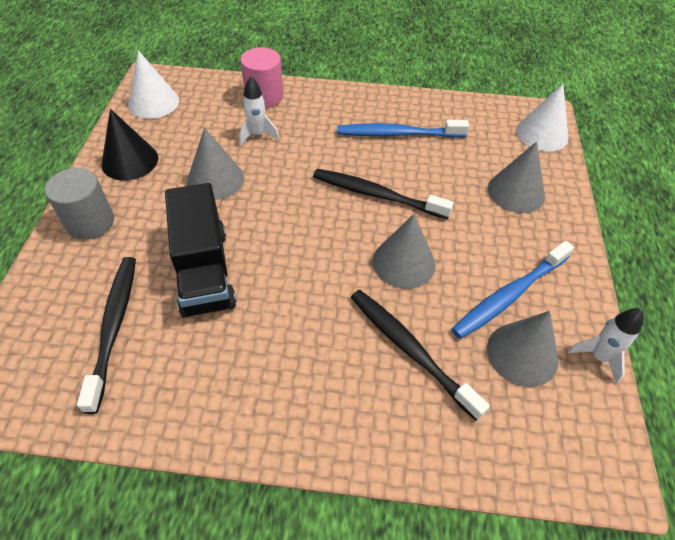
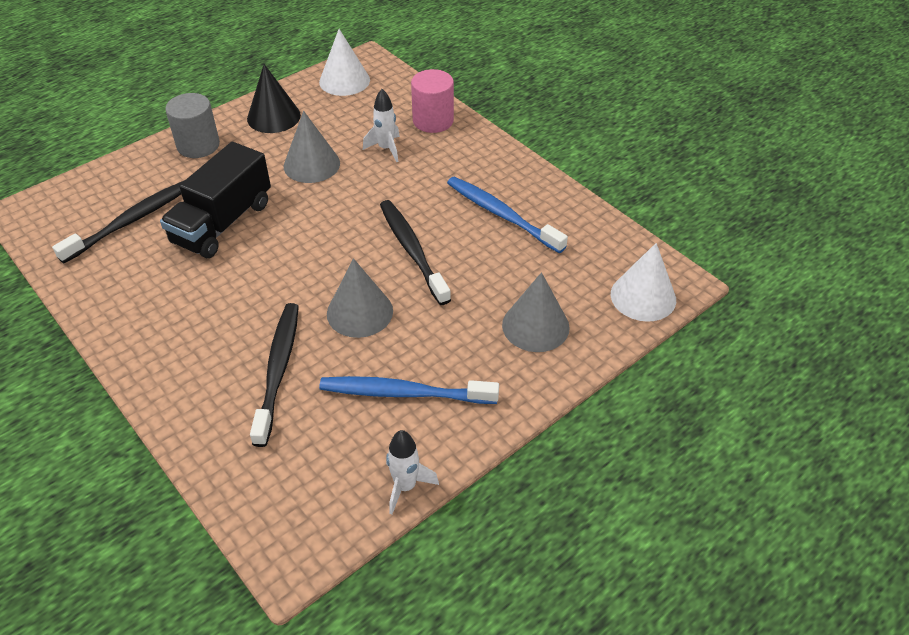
camera: 45 degrees right, 5 degrees down
(522, 353) = (351, 436): grey cone -> none

